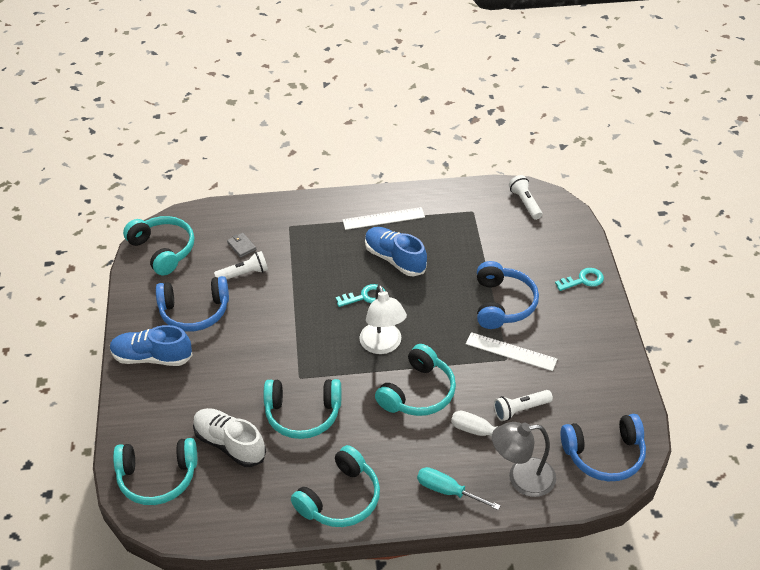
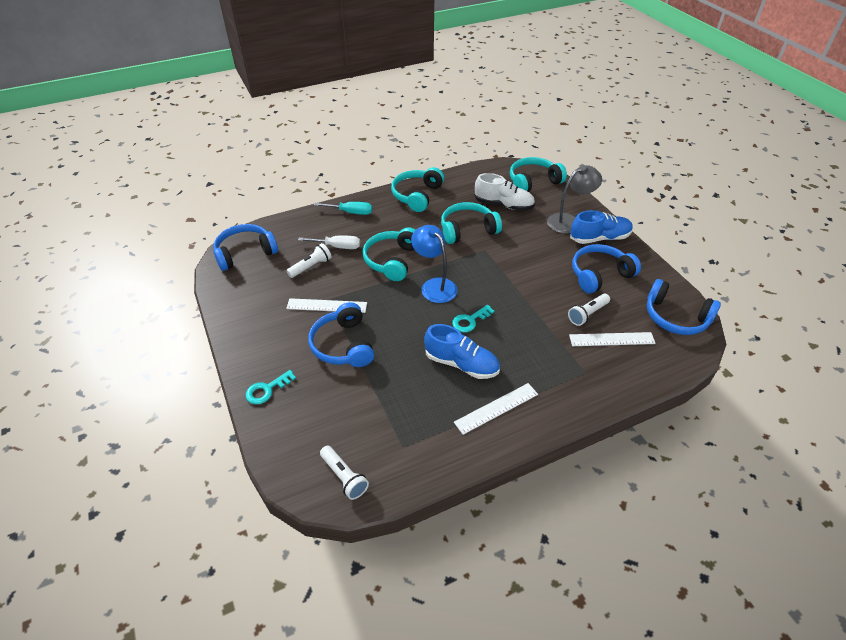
camera: 160 degrees right, 0 degrees up
(163, 250) = (675, 317): turquoise headphones -> blue headphones
(241, 246) = (611, 339): grey wallet -> white ruler
(383, 345) = (434, 285): white lamp -> blue lamp
(522, 478) = (303, 228): grey lamp -> grey lamp (569, 221)

